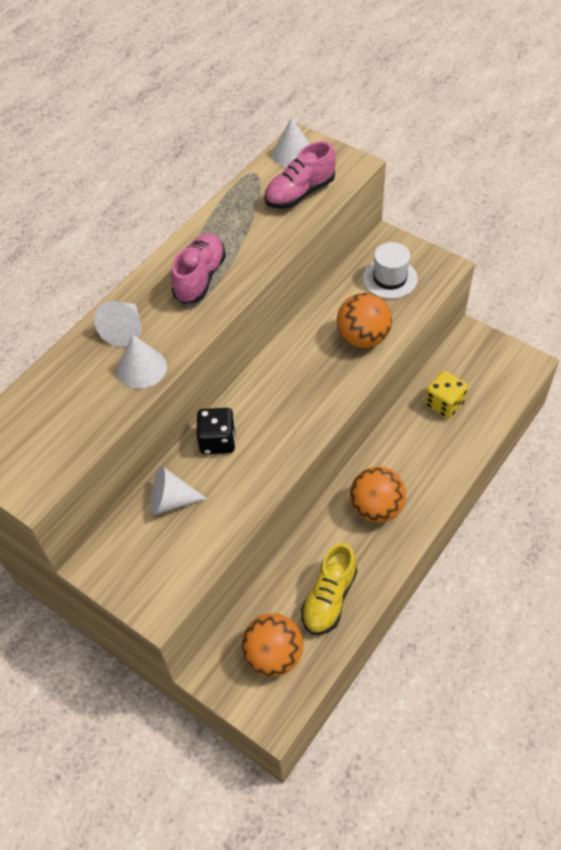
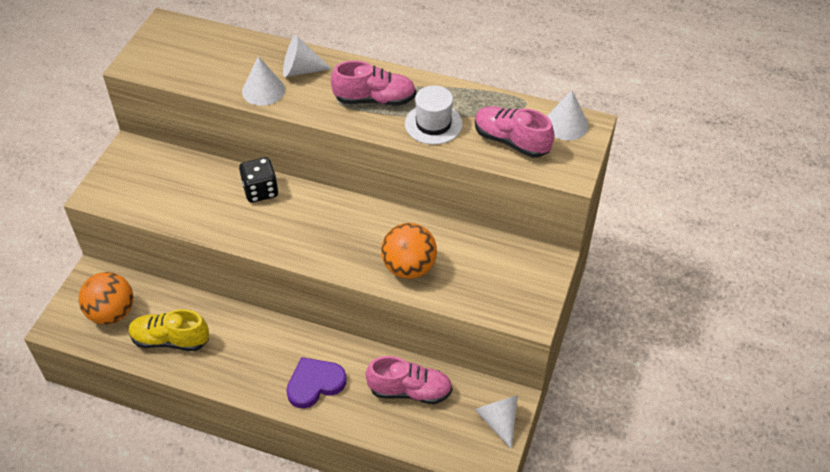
camera: 70 degrees right, 5 degrees down
(171, 500) = (195, 177): white cone -> white cone (498, 421)
(376, 508) = (271, 357): orange ball -> none
(390, 278) = (496, 274): white hat -> white hat (433, 124)
(418, 476) = (315, 384): none -> purple heart
(444, 404) = (410, 391): yellow dice -> pink shoe

